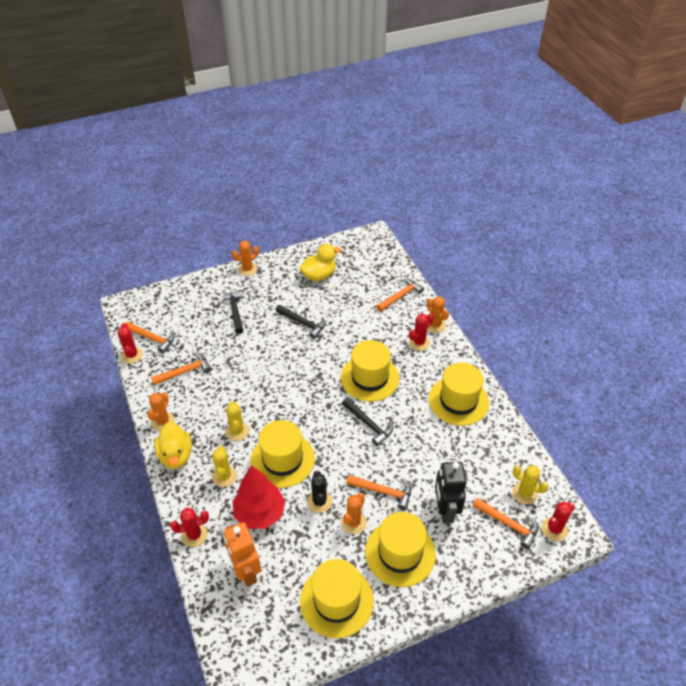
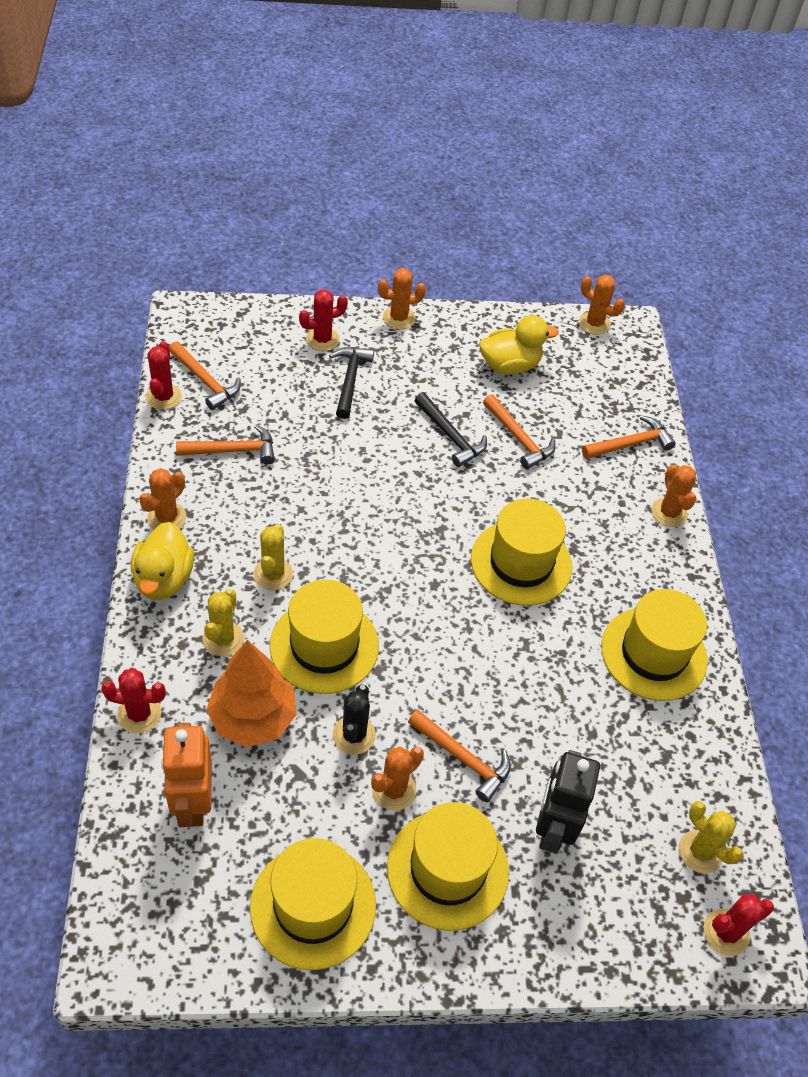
camera: 15 degrees right, 5 degrees up
(260, 513) = (253, 718): red tree -> orange tree
(354, 239) = (594, 323): none -> orange cactus
(368, 424) = (486, 639): black hammer -> none
(419, 342) = (629, 532): red cactus -> red cactus (322, 339)
(508, 524) = (649, 893): orange hammer -> orange hammer (519, 438)

